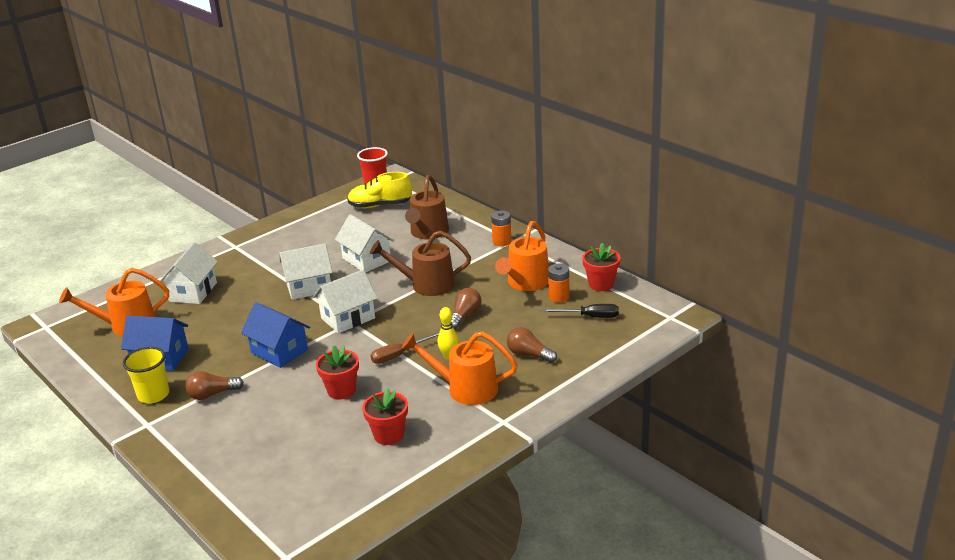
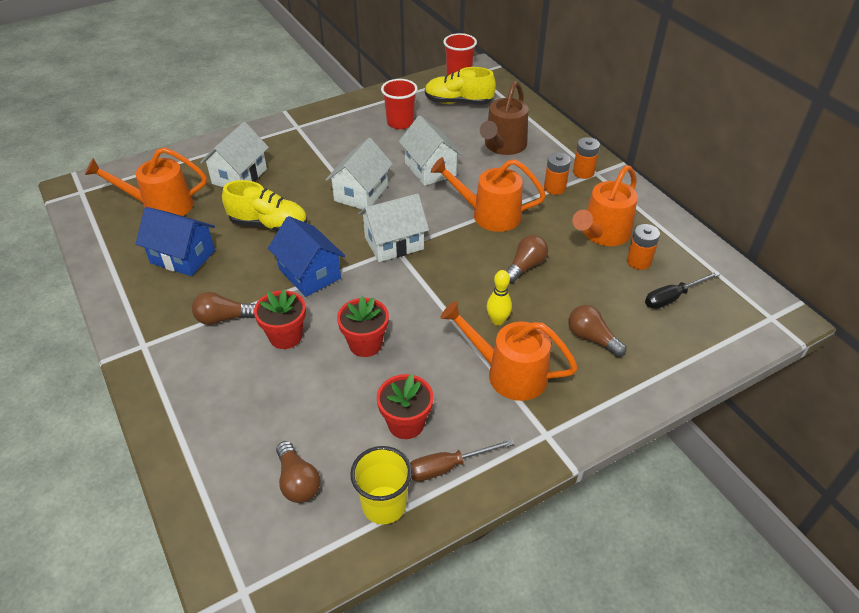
camera: 10 degrees right, 15 degrees up
(153, 395) = (161, 305): yellow cup -> yellow cup (384, 505)
(232, 323) = (269, 225): none -> yellow shoe
(309, 287) = (361, 193): white house -> white house turned 60 degrees counterclockwise
(309, 486) = (298, 481): none -> brown light bulb
(330, 229) = (400, 122): none -> red cup
(399, 355) = (440, 307): brown screwdriver -> brown screwdriver (448, 467)
(426, 285) = (489, 215): brown watering can -> orange watering can
(479, 257) = (554, 188): none -> orange battery
(590, 317) = (672, 297): black screwdriver -> black screwdriver turned 135 degrees clockwise
(601, 284) = (691, 253): red flower pot -> red flower pot (285, 336)

